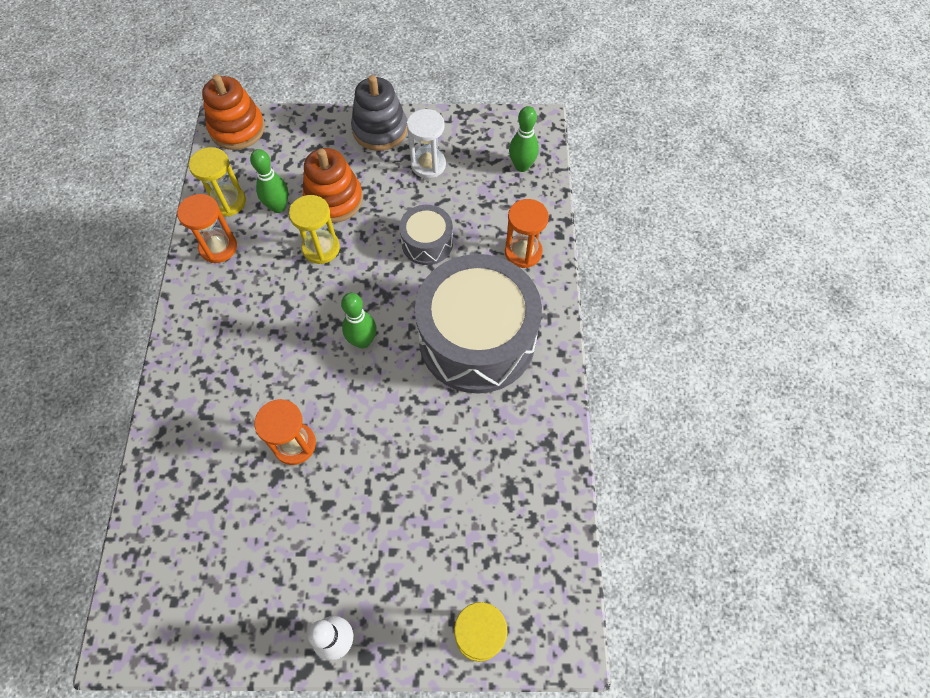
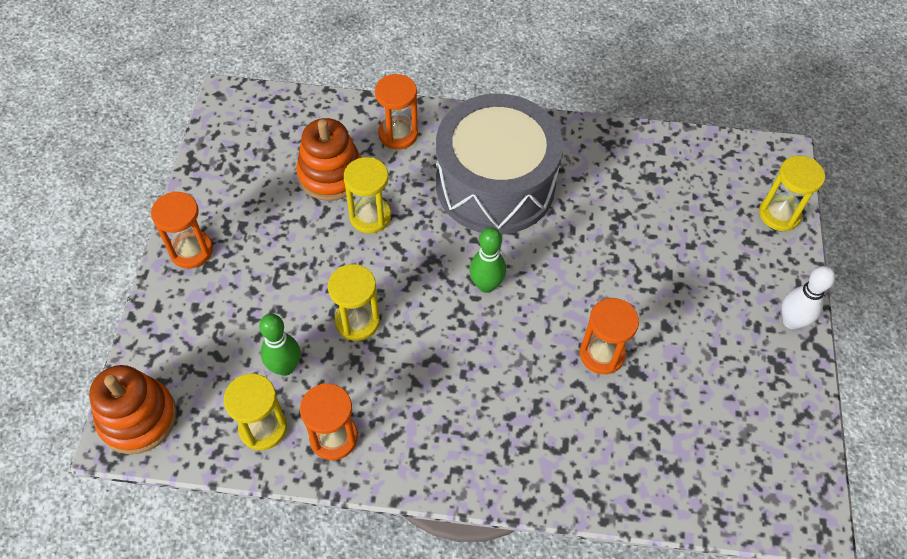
camera: 85 degrees left, 5 degrees down
(334, 199) = (288, 305): orange stacking toy -> orange stacking toy (331, 174)
(380, 130) = (191, 250): grey stacking toy -> orange hourglass
(427, 243) = (370, 216): grey drum -> yellow hourglass
(428, 165) = (260, 206): white hourglass -> none
(522, 166) = (285, 121): green bowling pin -> none

